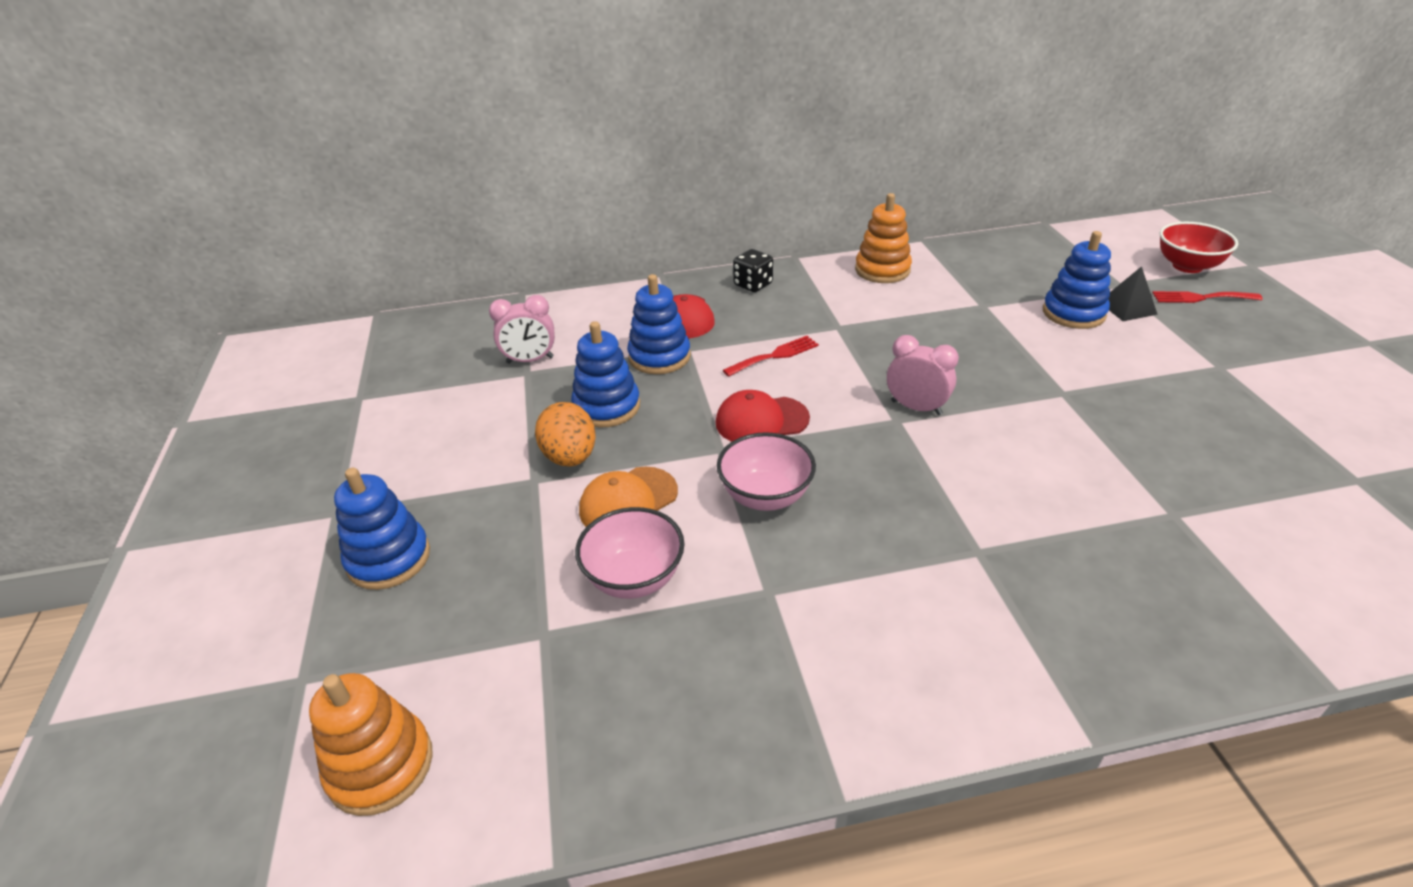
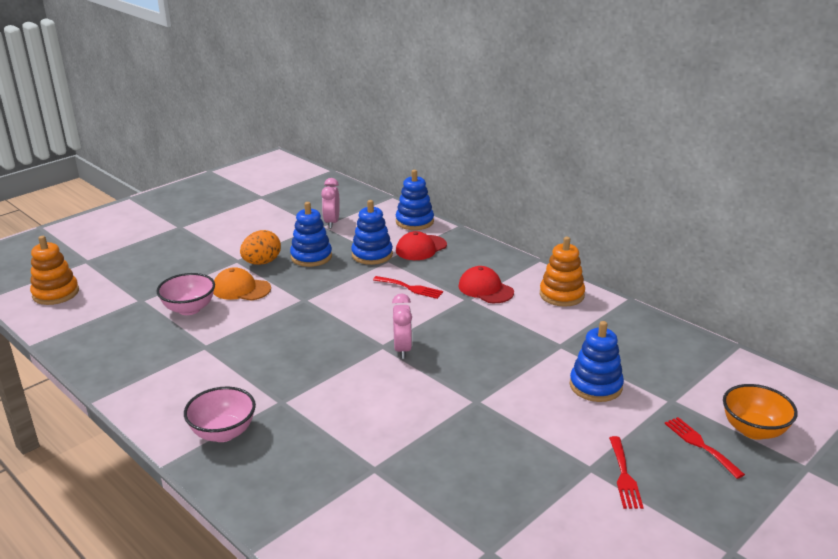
camera: 55 degrees right, 10 degrees down
(388, 558) = (161, 249): blue stacking toy -> blue stacking toy (414, 222)
(530, 360) = (332, 222): pink clock -> pink clock turned 45 degrees clockwise
(753, 284) = (484, 257): black dice -> none
(761, 420) = (341, 303): red cap -> red cap (485, 289)
(765, 496) = (276, 324): pink bowl -> pink bowl (223, 433)
(1127, 308) = (635, 409): black pyramid -> none
(1187, 266) = (753, 430): red bowl -> orange bowl
(1239, 353) = (624, 476): none -> red fork

